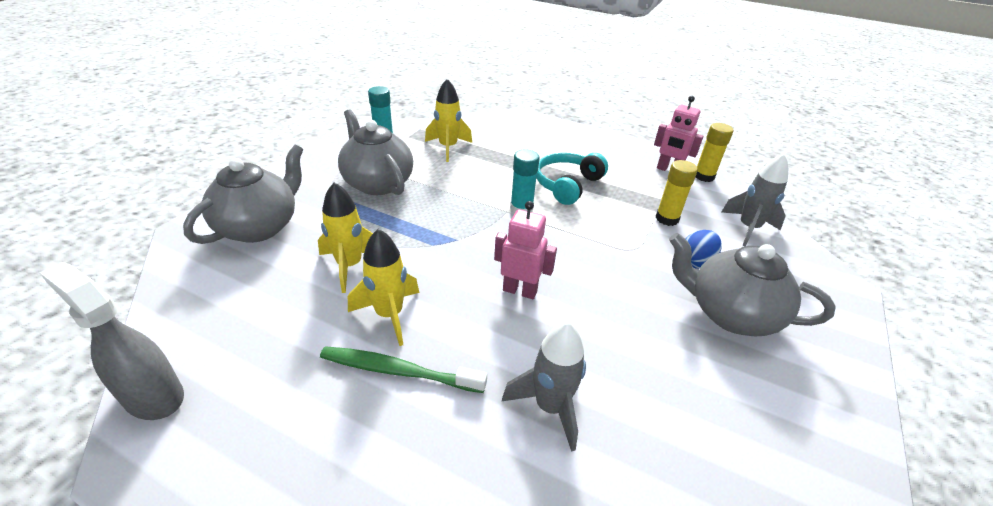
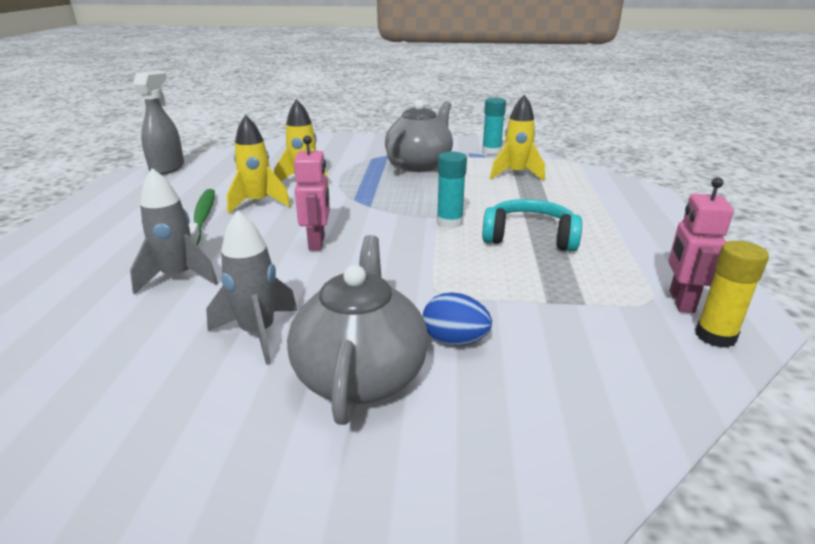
camera: 70 degrees right, 10 degrees down
(259, 227) = (326, 149): grey teapot -> none
(667, 219) = (537, 310): yellow glue stick -> none
(748, 228) = (602, 390): grey rocket -> grey rocket (258, 333)

